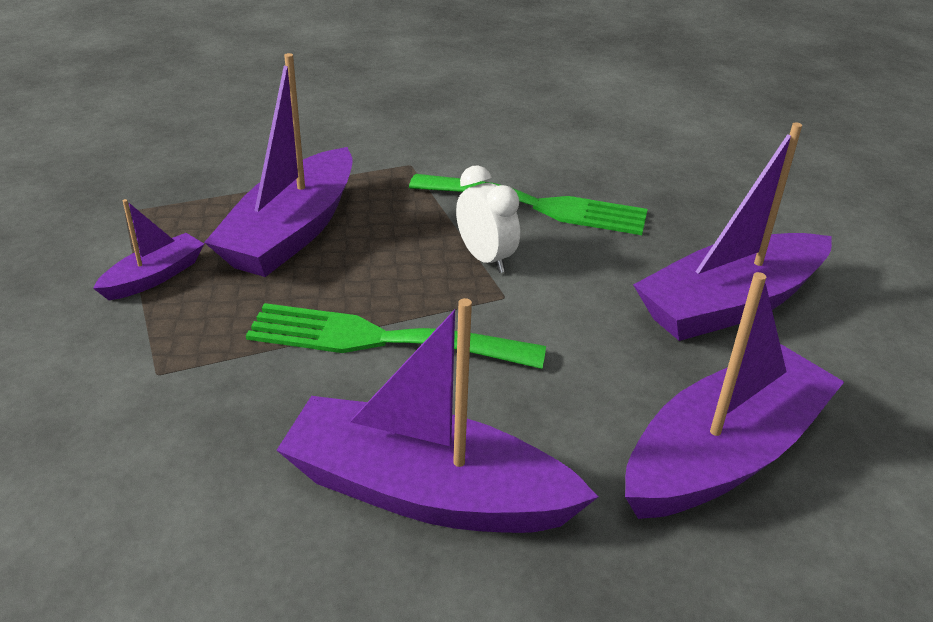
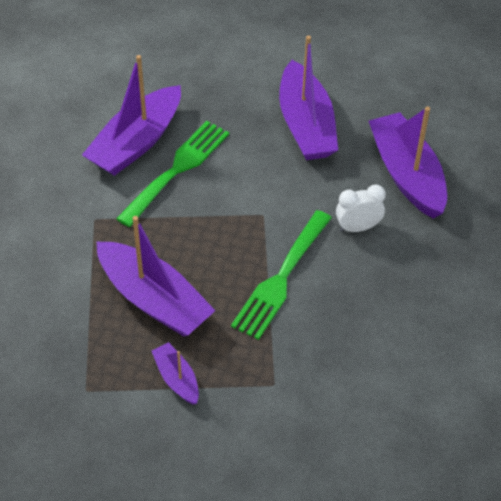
camera: 70 degrees left, 15 degrees up
(426, 492) = (396, 287): purple boat -> purple boat (136, 143)
(485, 259) = (224, 212): white clock -> white clock (357, 227)

